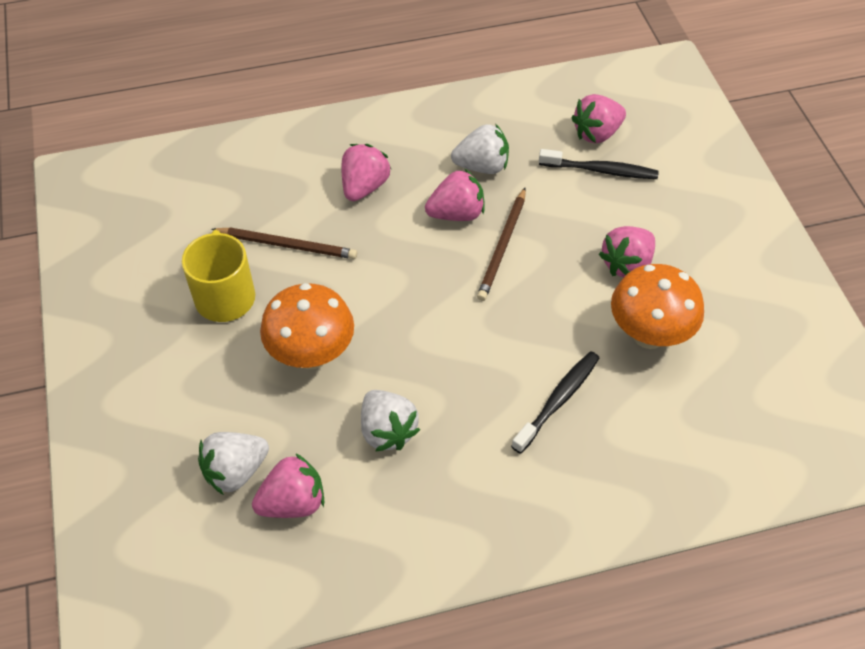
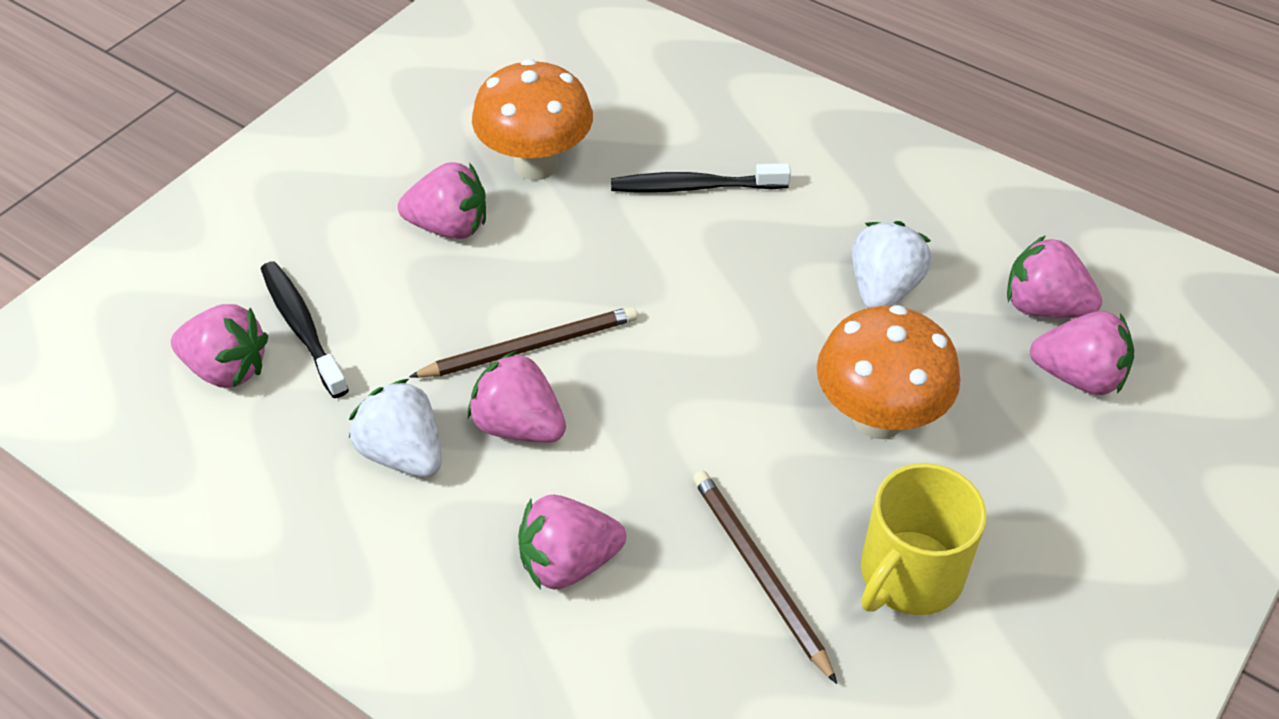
camera: 130 degrees left, 5 degrees down
(235, 471) = (1078, 376): white strawberry -> pink strawberry

